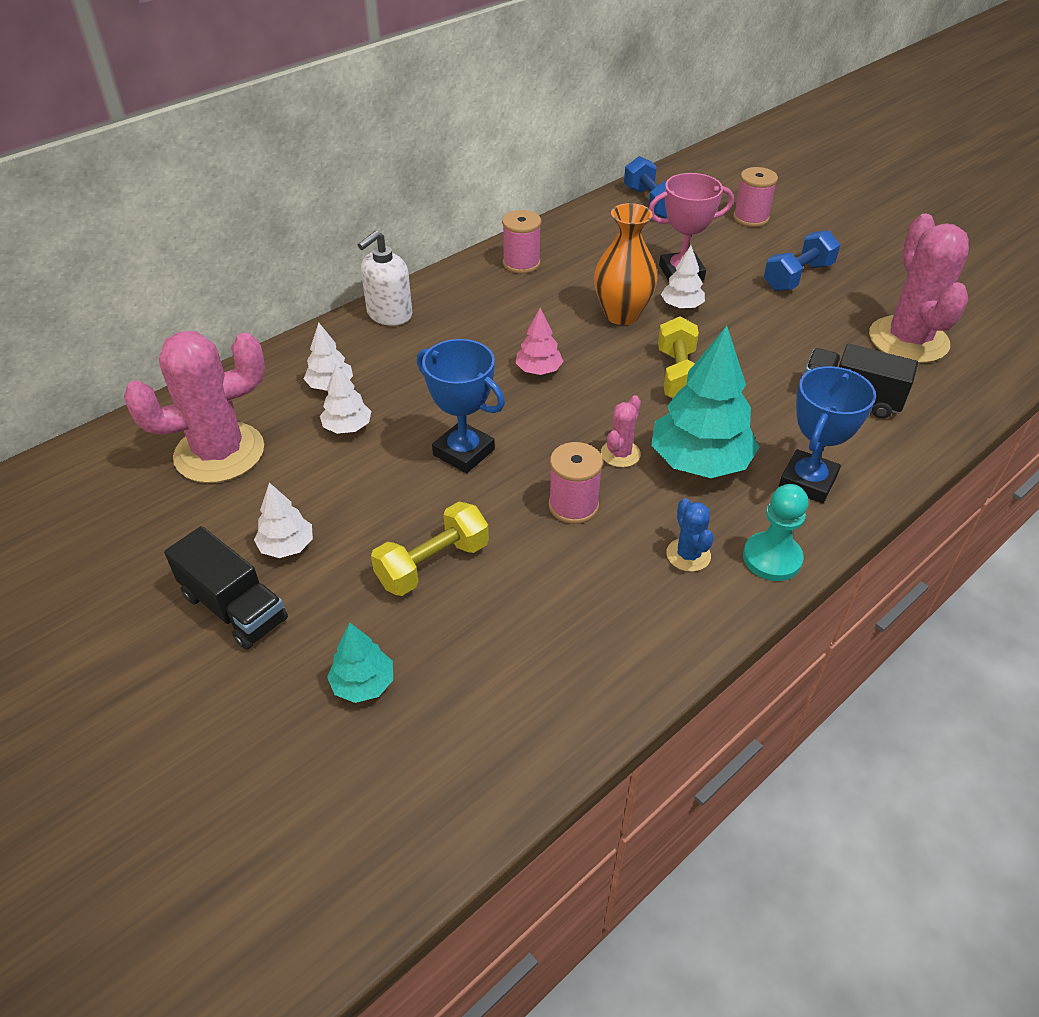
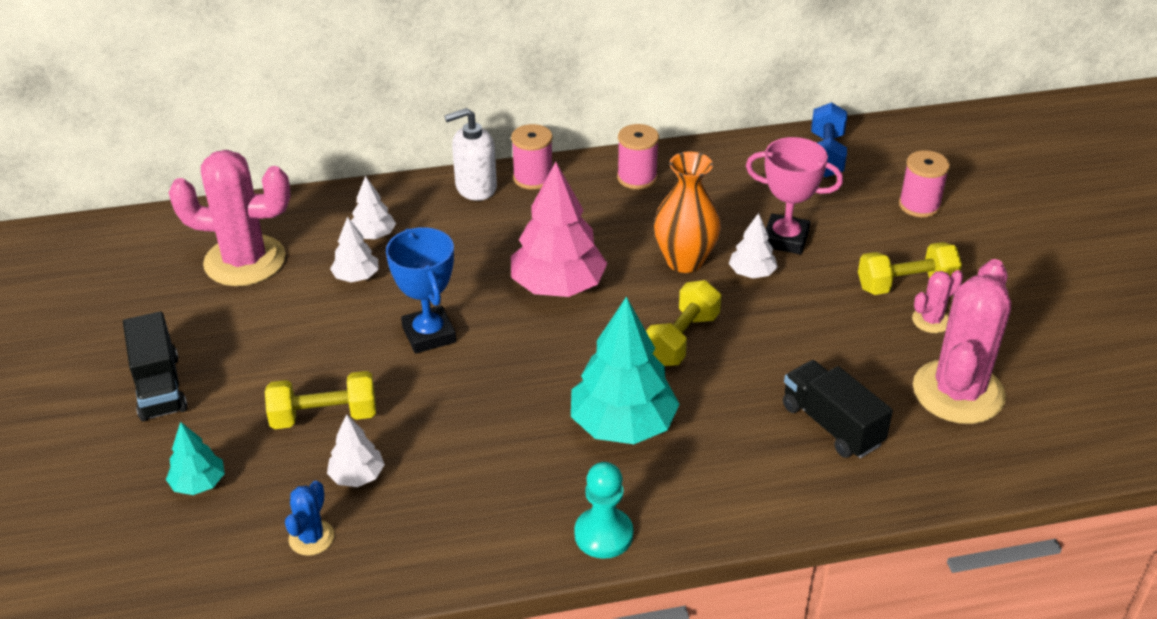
camera: 30 degrees right, 5 degrees down
(287, 546) = (232, 356): white tree -> white tree (357, 476)
(538, 370) = (558, 286): pink tree -> pink tree, size x1.98
(573, 506) = (477, 417): pink spool -> pink spool (533, 178)
(620, 454) = (559, 389): pink cactus -> pink cactus (931, 320)
(688, 555) = (533, 499): blue cactus -> blue cactus (311, 538)
(797, 277) = (905, 284): blue dumbbell -> yellow dumbbell
(808, 481) = (706, 484): blue trophy -> none

